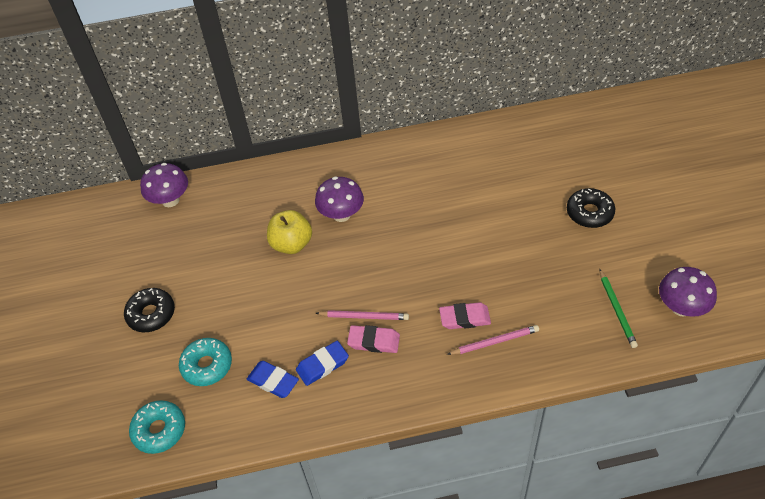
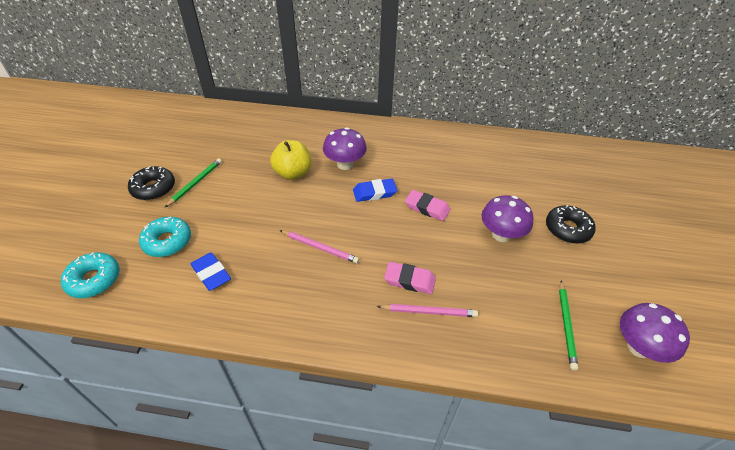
camera: 15 degrees right, 5 degrees down
(170, 200) = (222, 117): purple mushroom -> purple mushroom (501, 235)
(193, 292) = (195, 183): none -> green pencil
(322, 365) = (261, 275): blue eraser -> blue eraser (374, 193)
(374, 341) = (316, 271): pink eraser -> pink eraser (427, 208)

